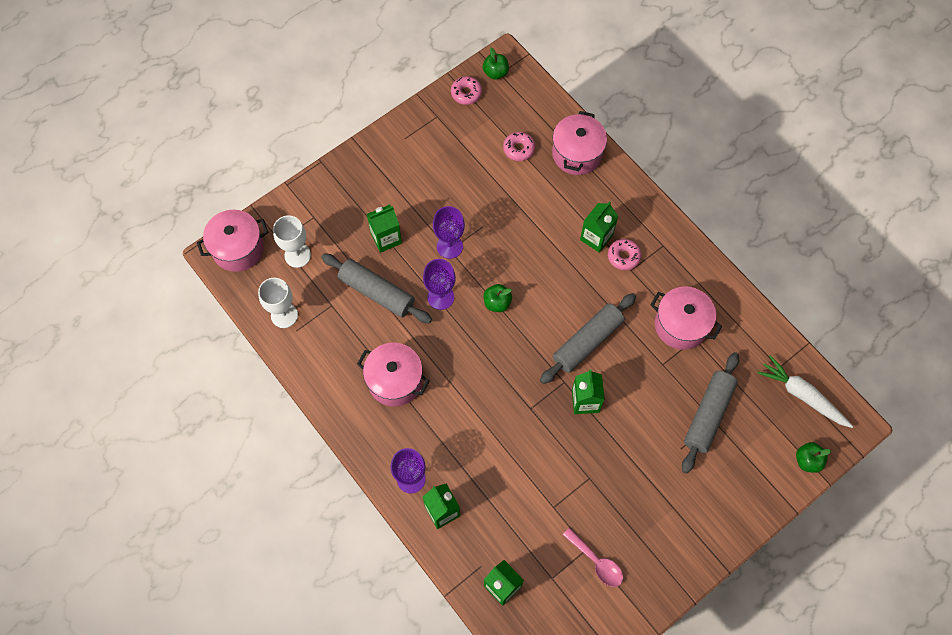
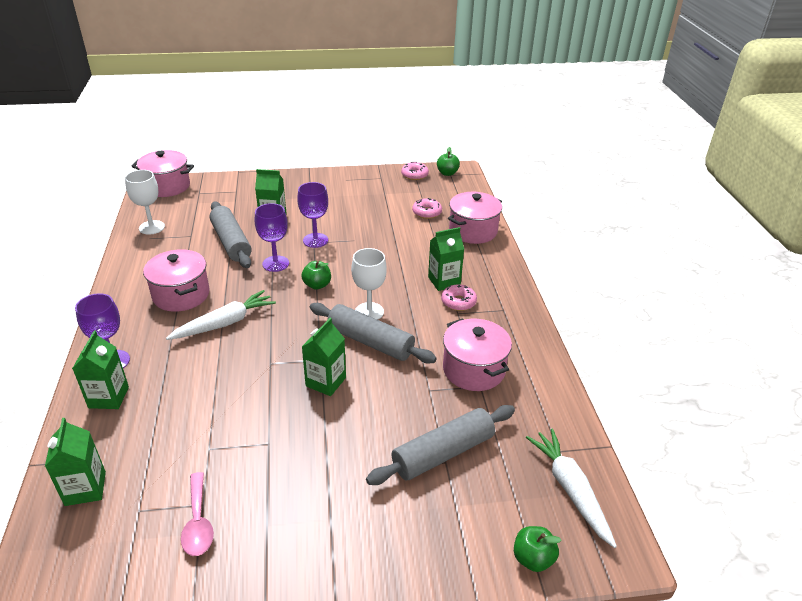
camera: 30 degrees right, 30 degrees down
(297, 255) = (201, 204): white goblet -> white goblet (369, 312)
(460, 390) = (224, 323): none -> white carrot
(587, 342) = (370, 342): grey rolling pin -> grey rolling pin turned 45 degrees clockwise

